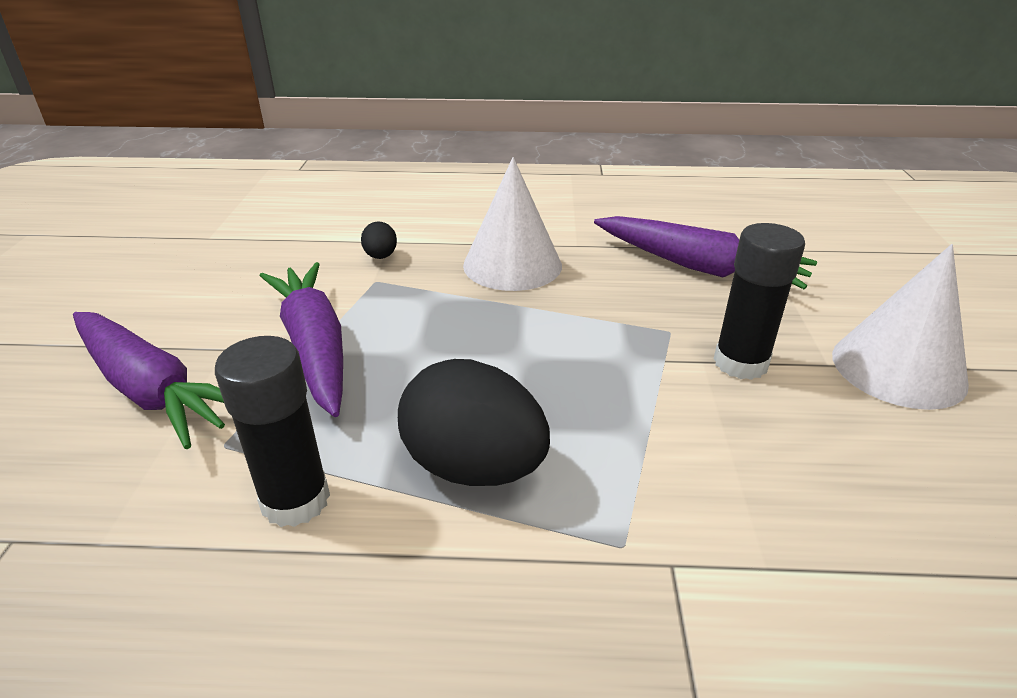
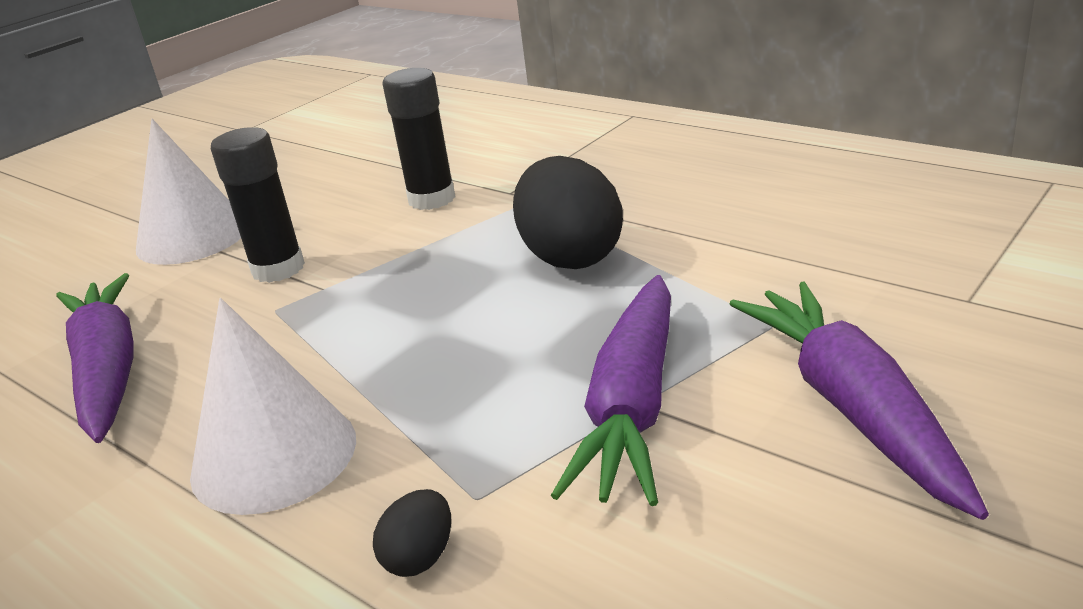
camera: 140 degrees left, 5 degrees down
(295, 500) = (720, 269): black glue stick -> black glue stick (431, 199)

